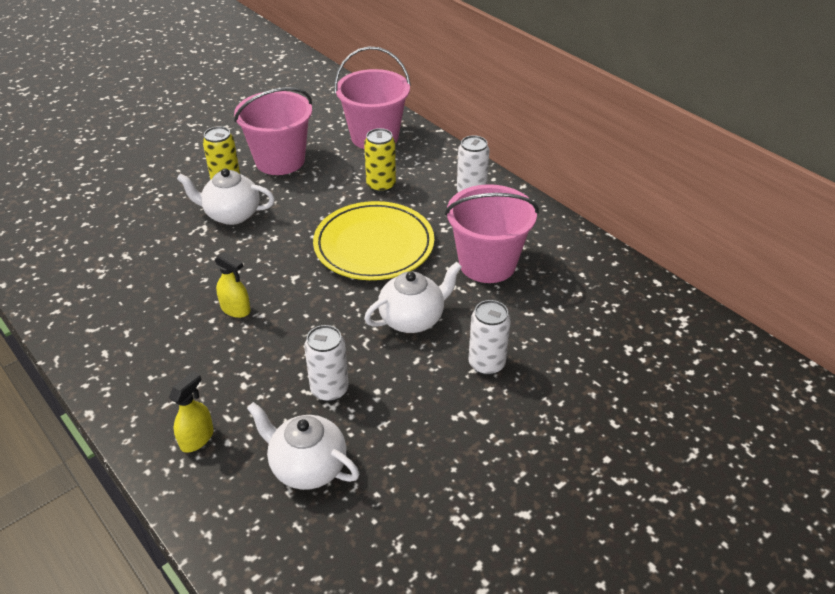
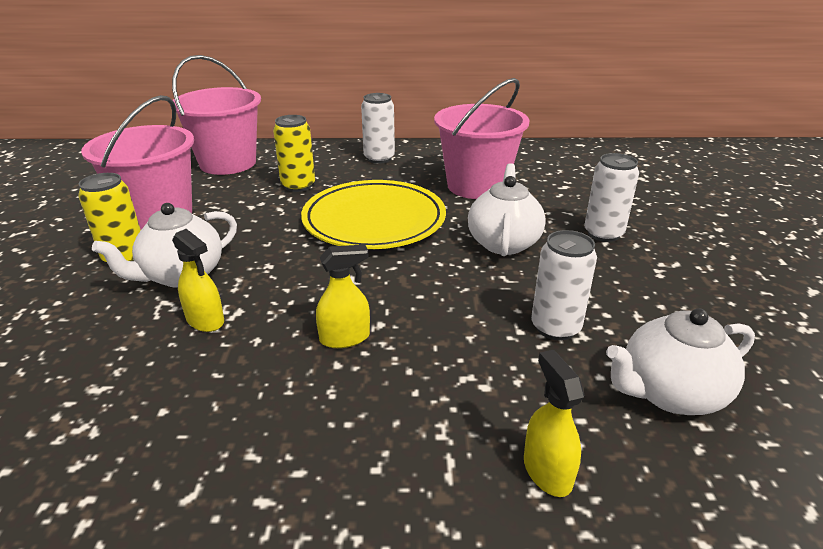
camera: 50 degrees left, 10 degrees down
(202, 251) = (205, 320): none -> yellow spray bottle

